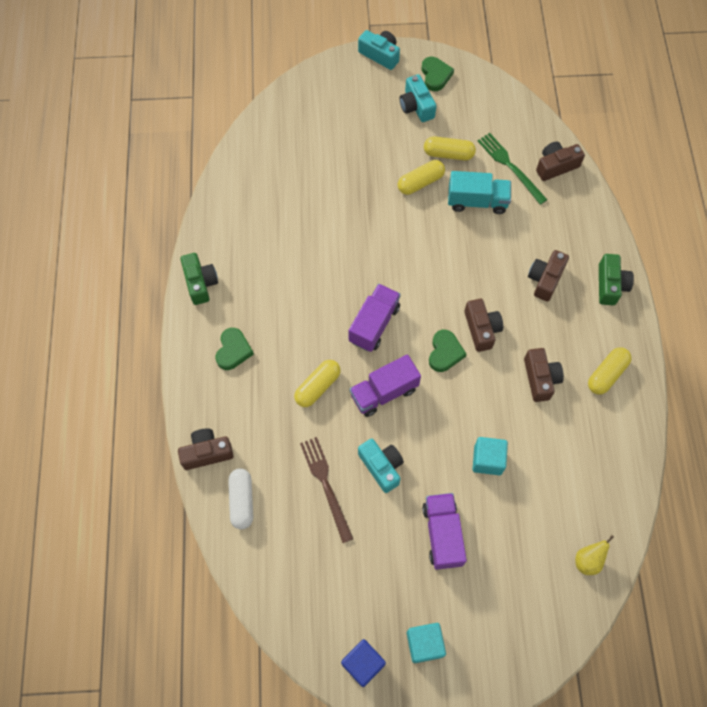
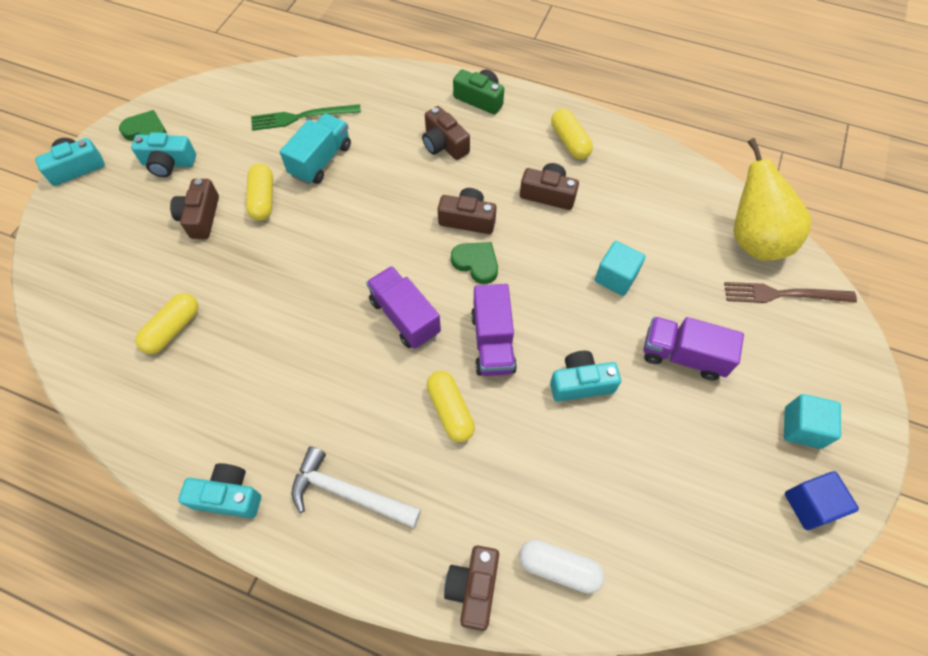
camera: 65 degrees left, 5 degrees down
(200, 283) = (228, 496): green camera -> turquoise camera
(233, 350) = (348, 492): green heart -> white hammer
(326, 485) = (579, 454): brown fork -> brown fork (783, 294)
(448, 154) = (248, 160): yellow capsule -> yellow capsule (173, 329)
(556, 166) = (328, 83): brown camera -> brown camera (200, 217)
(588, 560) = (753, 239): yellow pear -> yellow pear, size x2.22

